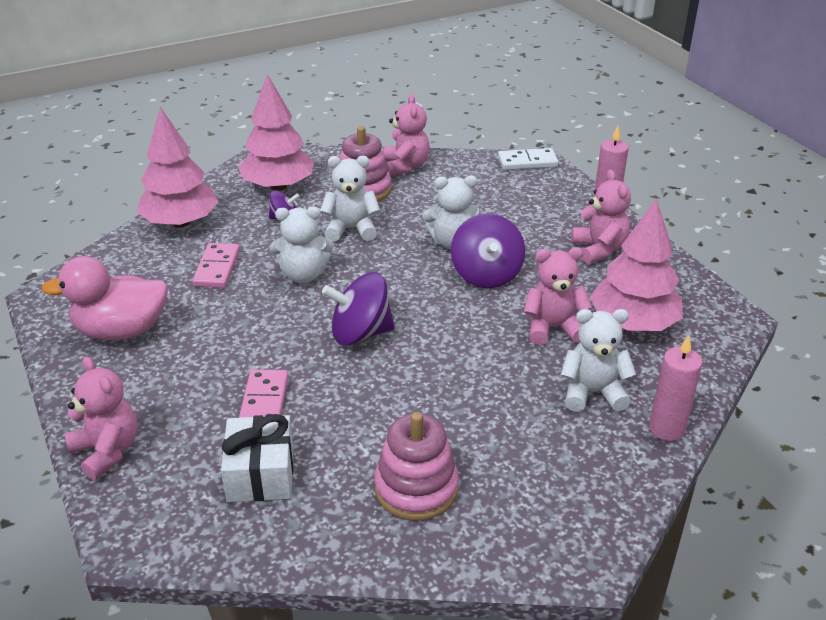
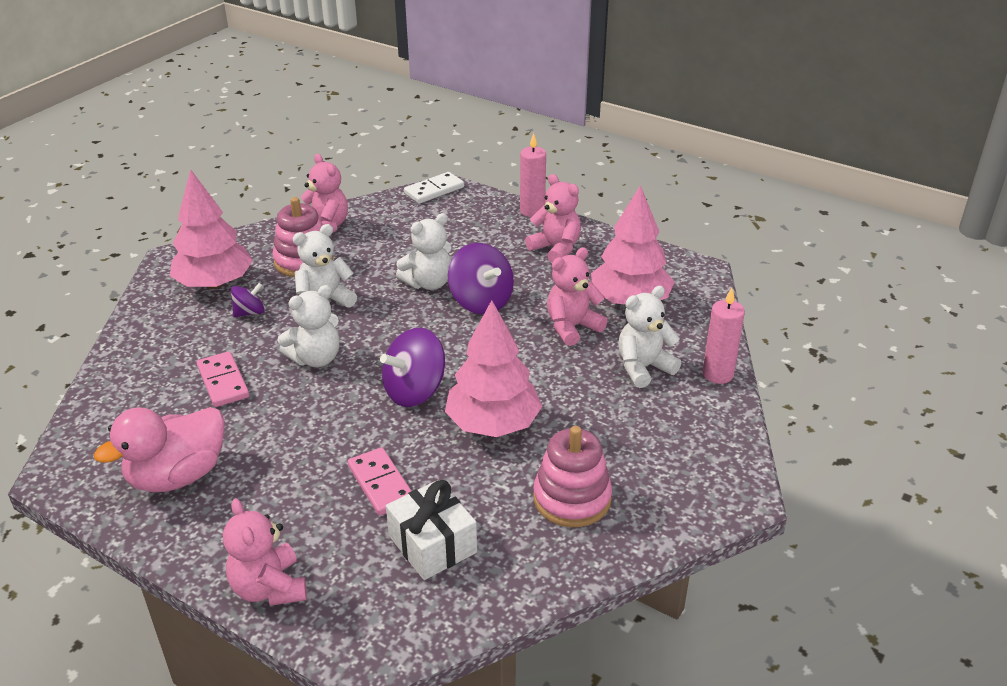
camera: 30 degrees left, 0 degrees up
(107, 451) = (269, 588): pink teddy bear -> pink teddy bear turned 135 degrees counterclockwise
(181, 223) = (143, 351): pink tree -> pink tree (493, 424)

